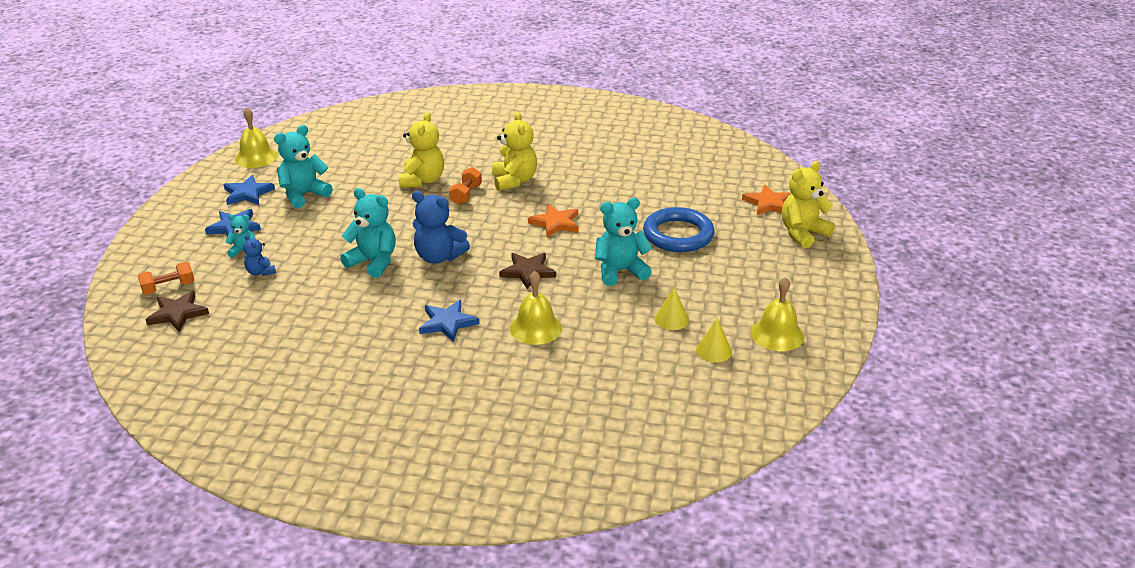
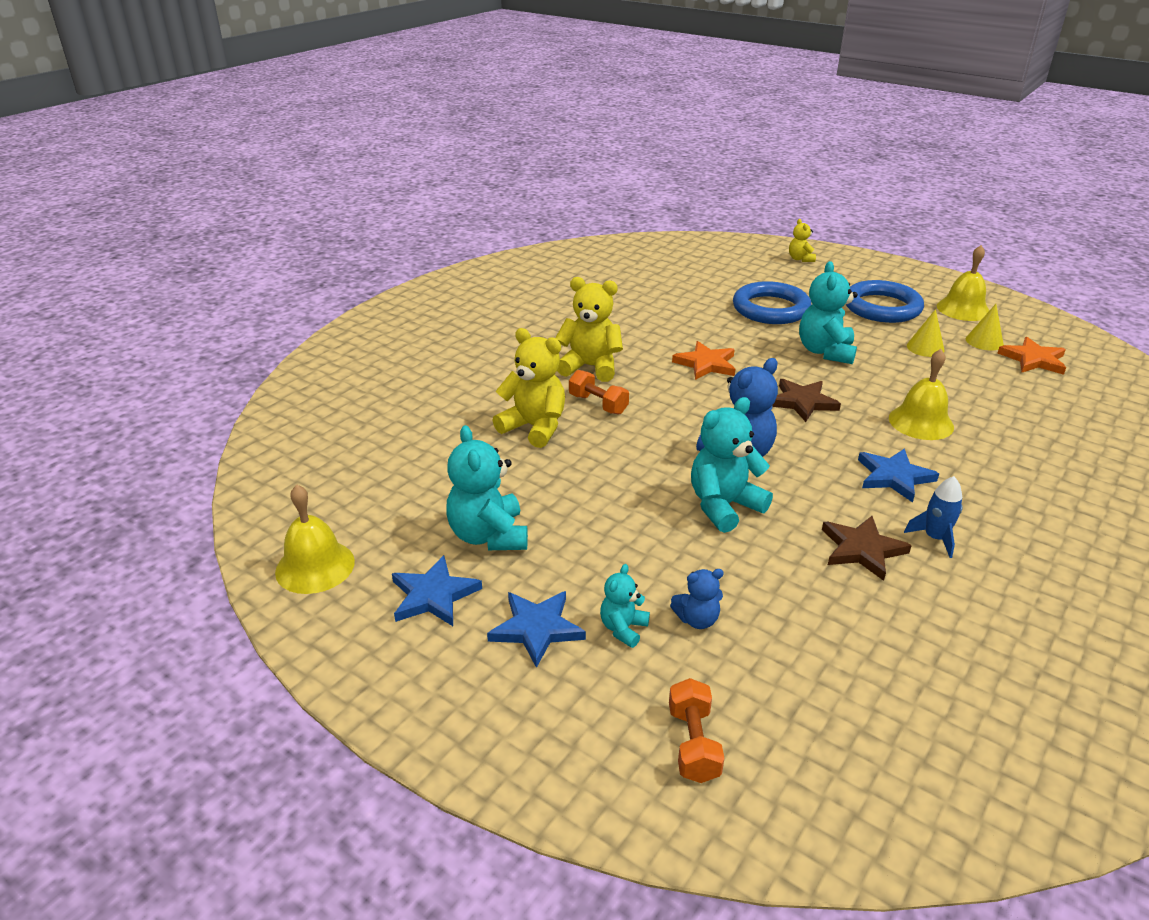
camera: 65 degrees left, 0 degrees up
(177, 313) = (784, 741): brown star -> brown star (862, 549)
(381, 346) = (934, 538): none -> blue rocket
(736, 289) = (882, 307): none -> blue ring
(768, 203) = (738, 258): orange star -> orange star (1033, 359)
(803, 233) = (800, 259): yellow teddy bear -> yellow teddy bear, size x0.54

